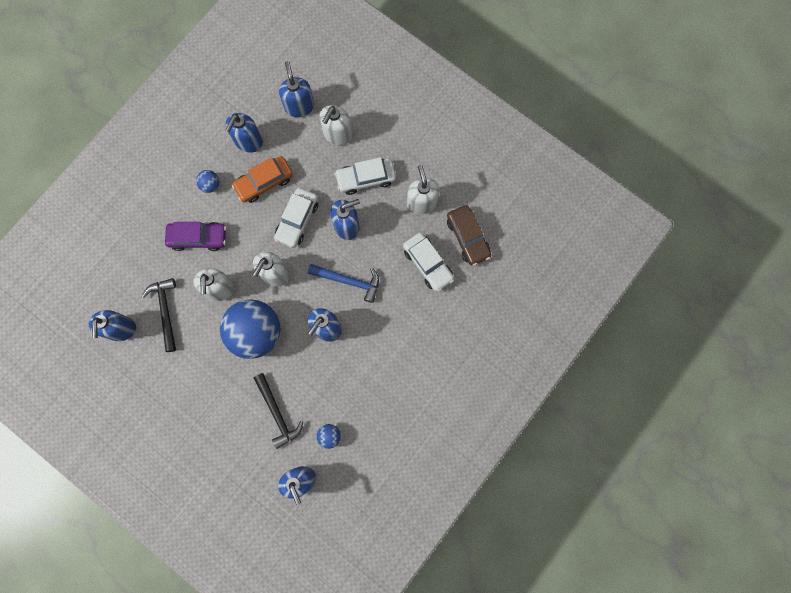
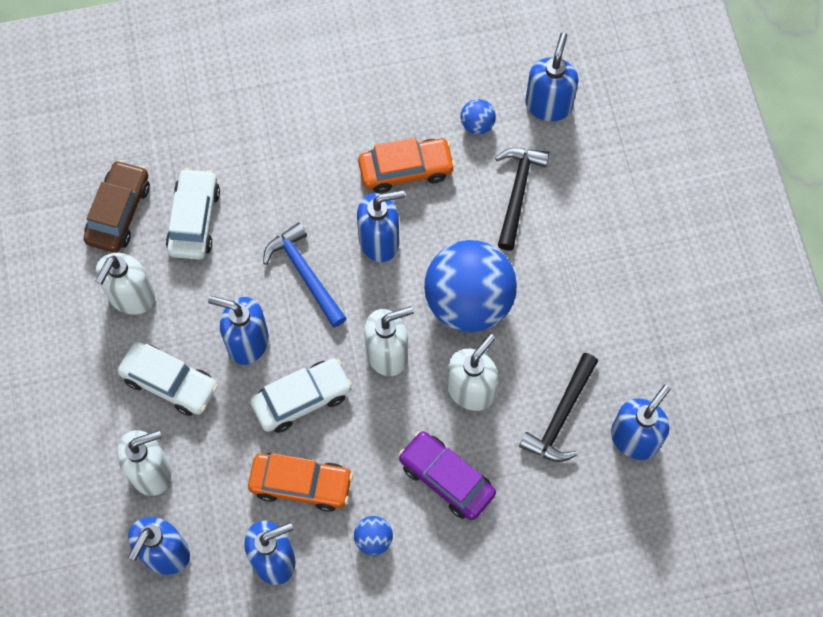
camera: 140 degrees left, 10 degrees down
(345, 378) = (406, 170): none -> orange car

